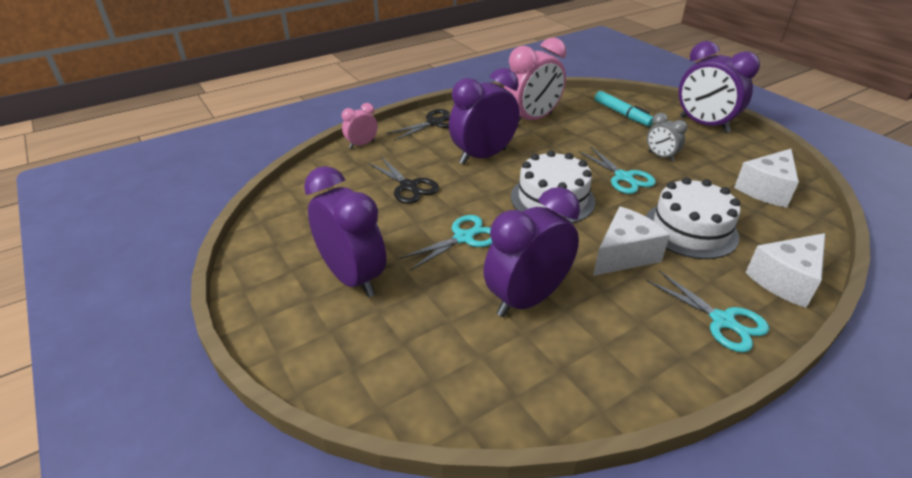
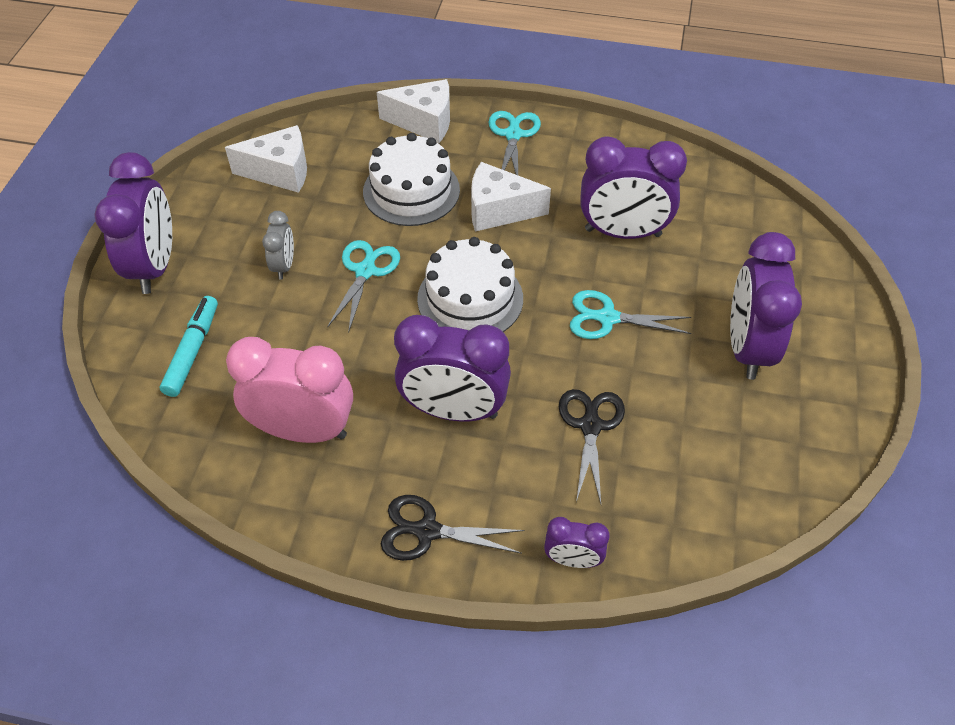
camera: 135 degrees left, 15 degrees up
(361, 144) = (572, 560): pink clock -> purple clock

